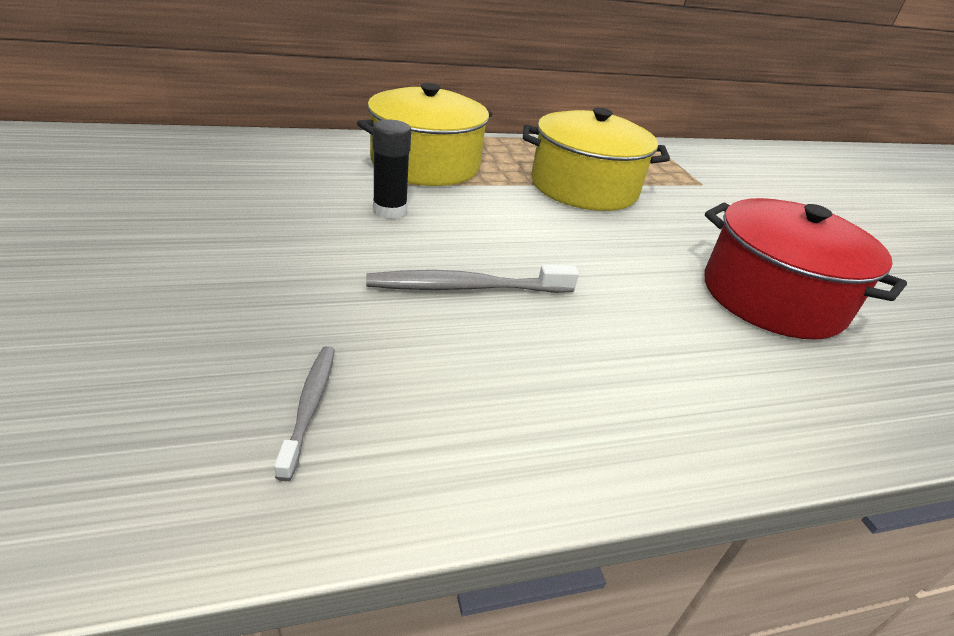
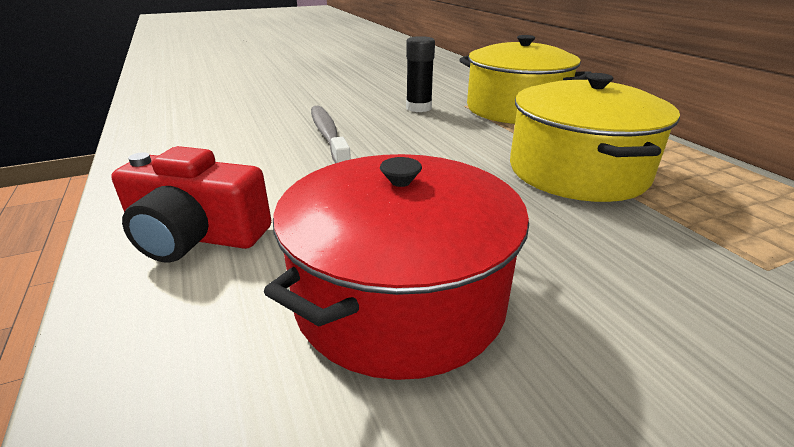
camera: 85 degrees right, 5 degrees down
(310, 406) = (208, 115): grey toothbrush -> none
(725, 396) = (196, 236): none -> red camera

